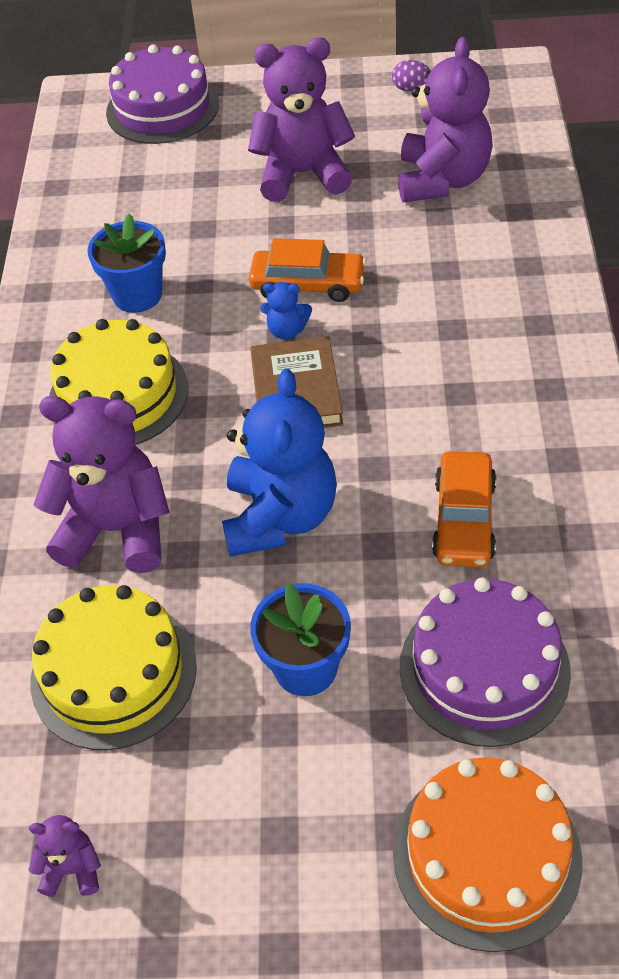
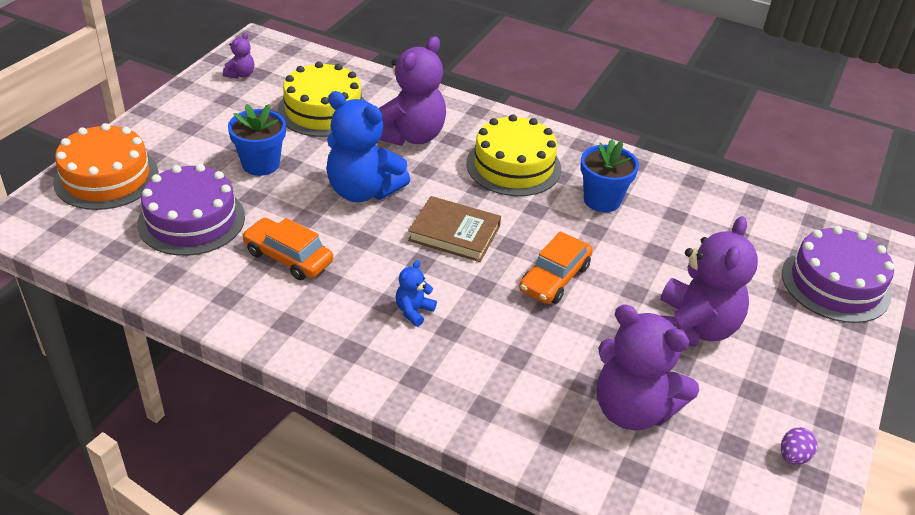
camera: 110 degrees right, 10 degrees down
(287, 330) = (514, 250): blue teddy bear -> blue teddy bear (414, 311)

